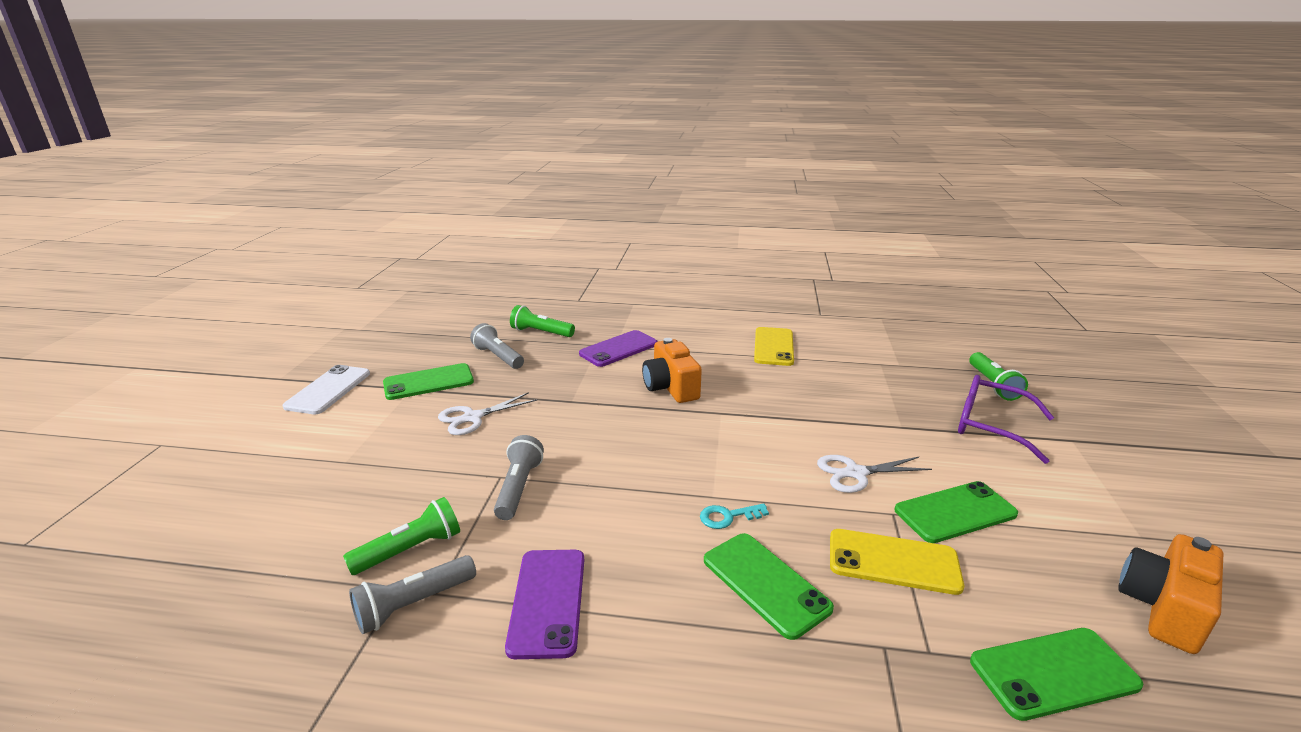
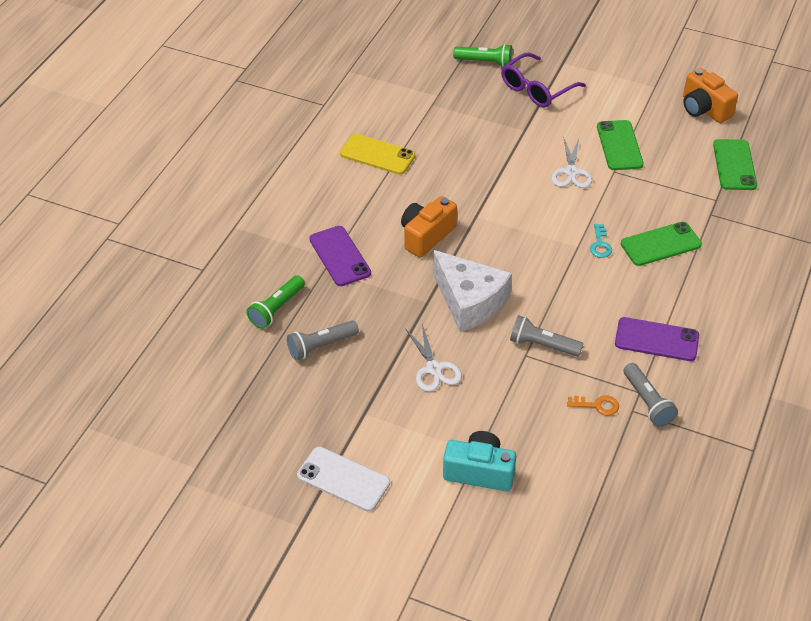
camera: 75 degrees left, 20 degrees up
(315, 466) = (479, 472): none -> turquoise camera
(410, 550) = (597, 405): green flashlight -> orange key
(428, 382) = (356, 400): green phone -> none
(580, 426) = (469, 301): none -> white cheese
(671, 387) = (426, 236): orange camera -> orange camera turned 135 degrees clockwise
(893, 562) = (654, 187): yellow phone -> none

